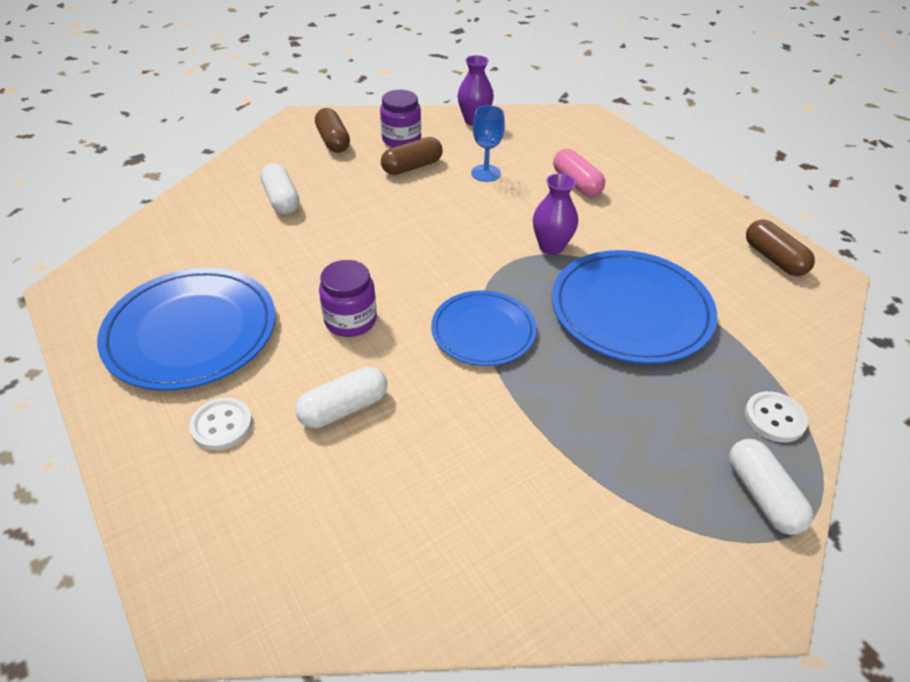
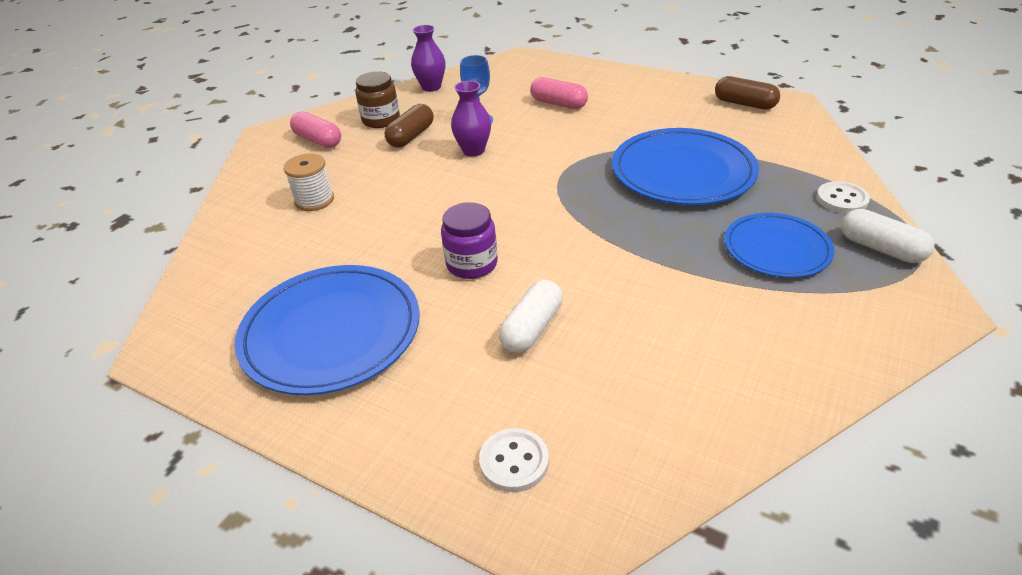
camera: 25 degrees left, 5 degrees down
(222, 425) = (436, 389): white button -> white button (514, 461)
(281, 200) = (314, 200): white capsule -> white spool
(333, 141) = (318, 140): brown capsule -> pink capsule
(401, 139) = (381, 120): purple jar -> brown jar
(483, 331) = (589, 228): blue plate -> blue plate (776, 249)
(551, 247) = (582, 152): purple vase -> purple vase (473, 150)

